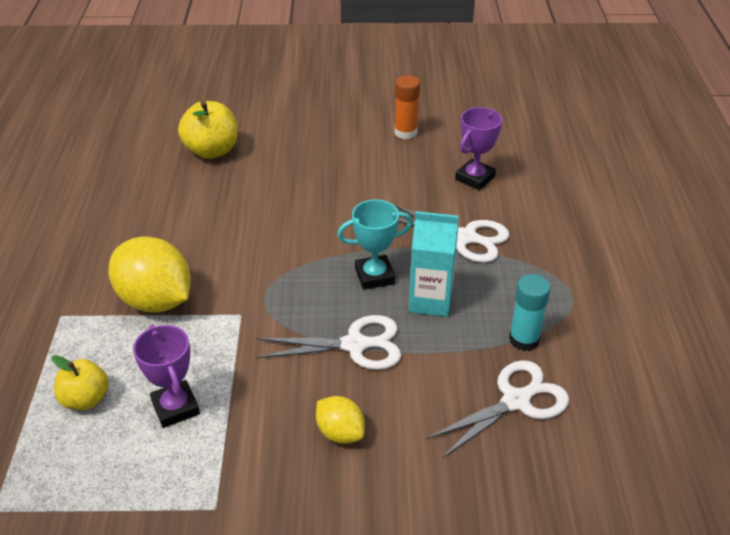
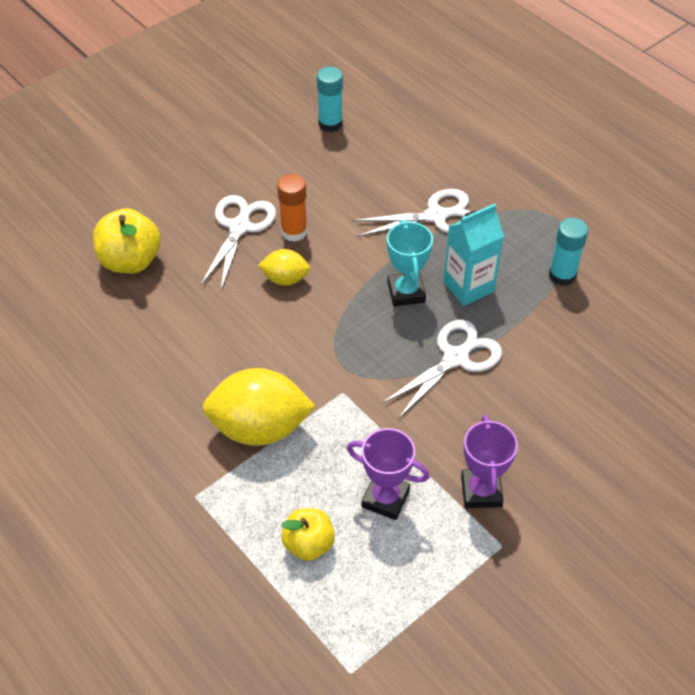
camera: 40 degrees left, 10 degrees up
(340, 433) = (520, 430): yellow lemon -> yellow lemon (285, 279)
(374, 276) = (406, 292): turquoise trophy -> turquoise trophy turned 45 degrees counterclockwise
(405, 132) = (283, 144): orange glue stick -> orange glue stick (294, 232)
(458, 136) = (330, 124): none -> turquoise glue stick
(475, 178) = (386, 157): purple trophy -> purple trophy (481, 491)
(516, 401) = (604, 325): white scissors -> white scissors (239, 227)

